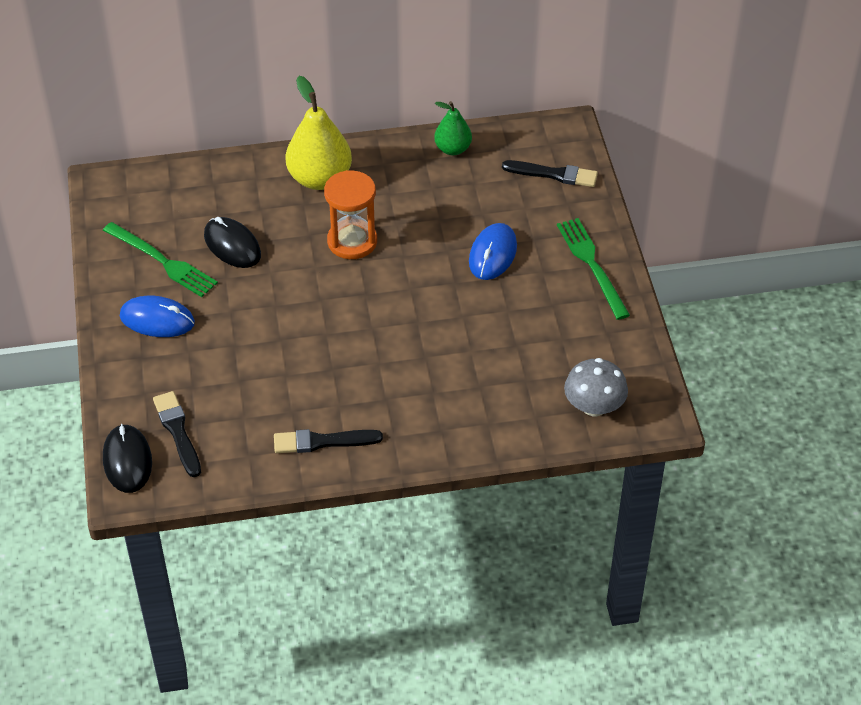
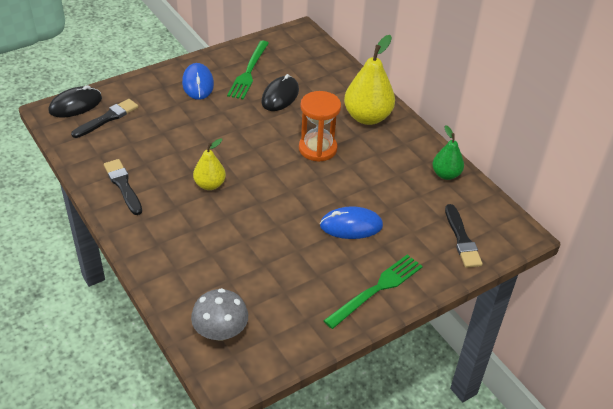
camera: 65 degrees right, 5 degrees down
(364, 358) = (210, 185): none -> yellow pear

